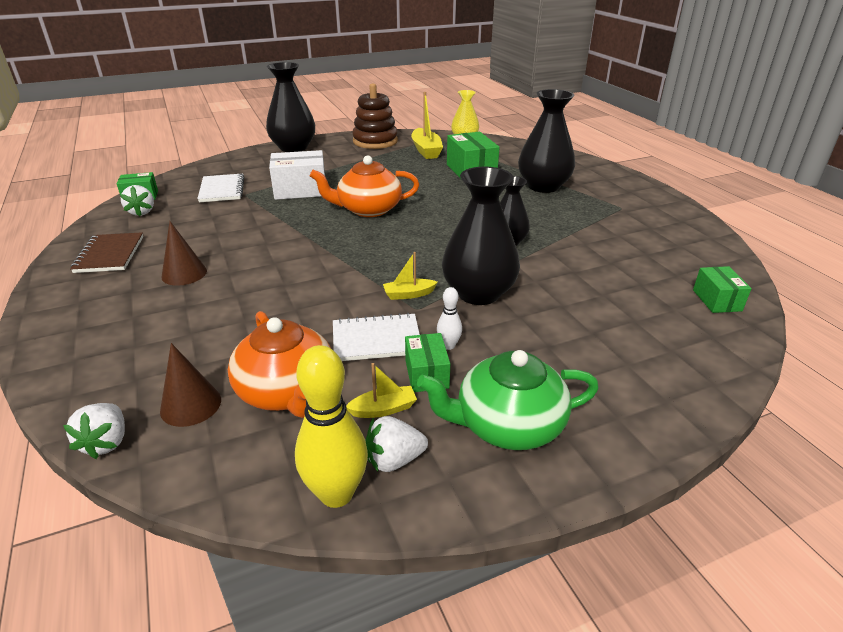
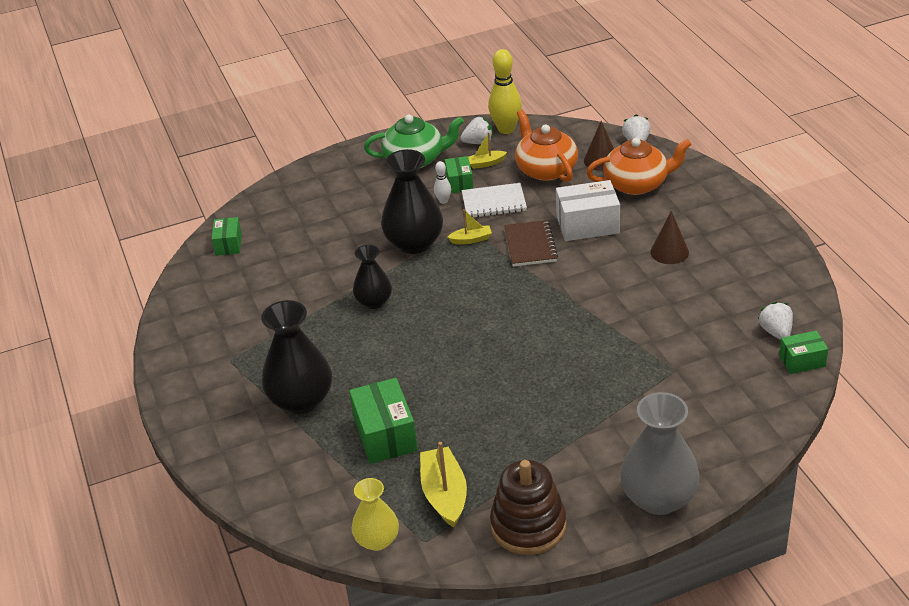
camera: 175 degrees left, 5 degrees up
(109, 255) = (756, 270): brown notebook -> brown notebook (530, 245)
(222, 190) = (708, 378): white notebook -> none
(293, 147) = (658, 498): black vase -> grey vase
(300, 190) = (608, 381): white box -> white box (587, 225)
(368, 209) = (518, 346): orange teapot -> orange teapot (637, 184)

